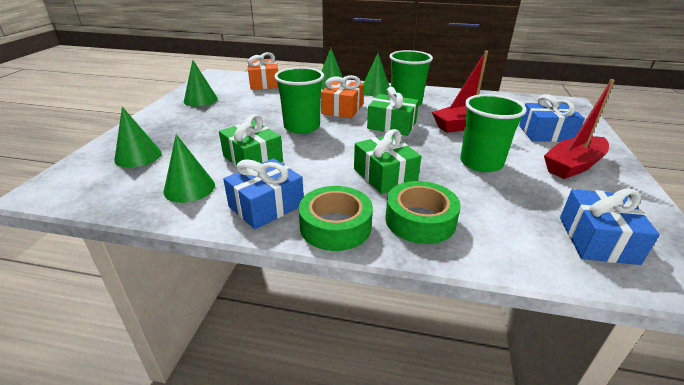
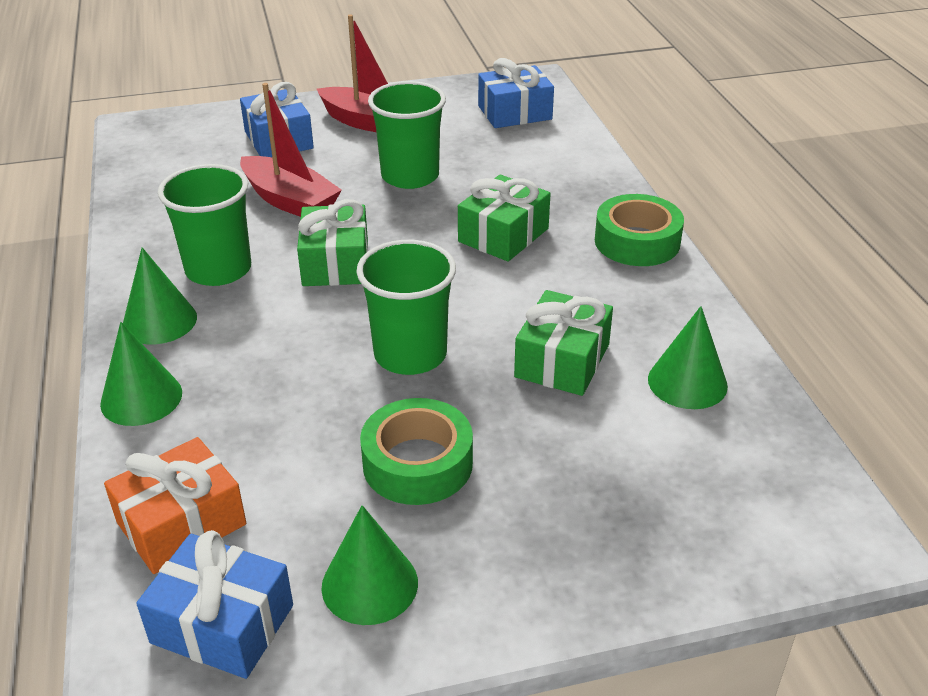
camera: 115 degrees left, 5 degrees up
(138, 156) = (674, 500): green cone -> none
(266, 206) = (653, 300): blue gift -> blue gift (222, 624)
(342, 109) = (292, 334): orange gift -> none
(420, 220) = (574, 196): green tape -> green tape (417, 463)

